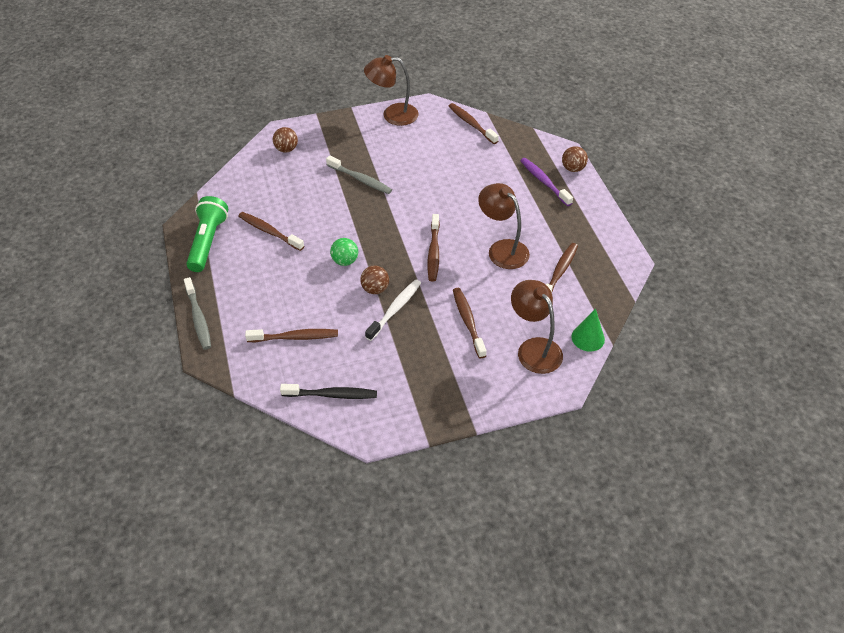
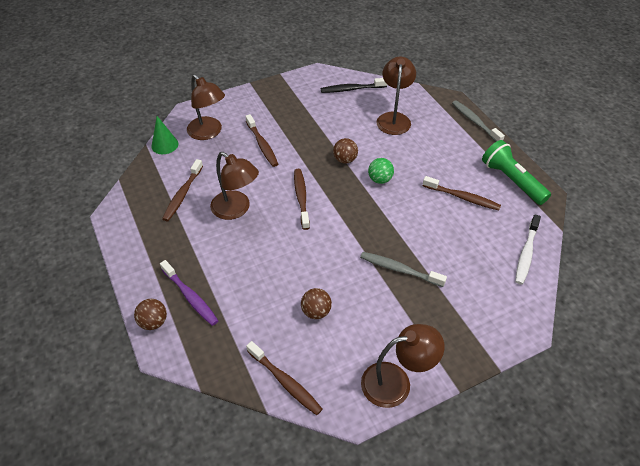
camera: 170 degrees right, 0 degrees up
(208, 242) = (511, 180): green flashlight -> green flashlight turned 150 degrees clockwise
(286, 149) = (503, 300): brown ball -> brown ball (316, 311)
(295, 337) = (394, 118): brown toothbrush -> brown lamp
(395, 309) = (323, 146): white toothbrush -> white toothbrush (526, 253)

